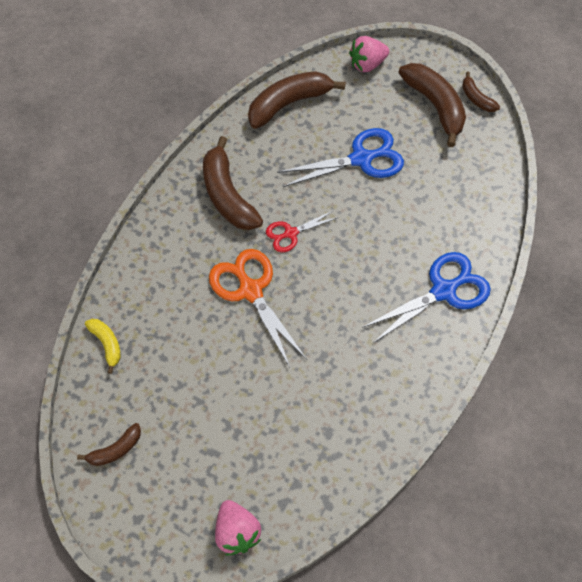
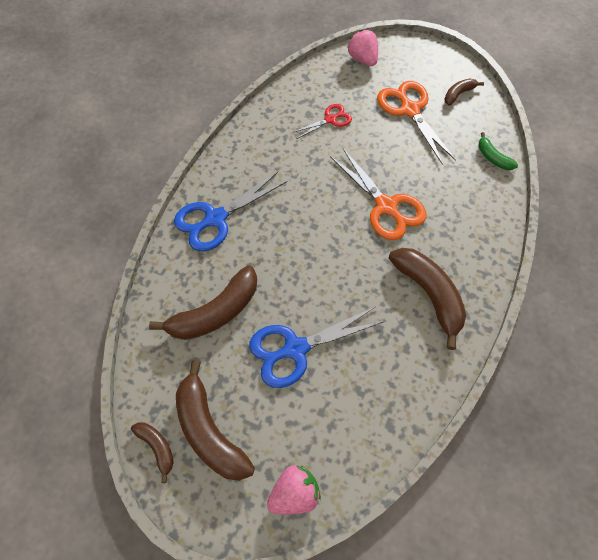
camera: 175 degrees right, 0 degrees up
(107, 344) = (493, 157): yellow banana -> green banana
(190, 427) = (410, 110): none -> orange scissors
(289, 104) = (386, 419): brown banana -> brown banana (215, 312)
(291, 233) = (359, 260): red scissors -> red scissors (330, 119)

